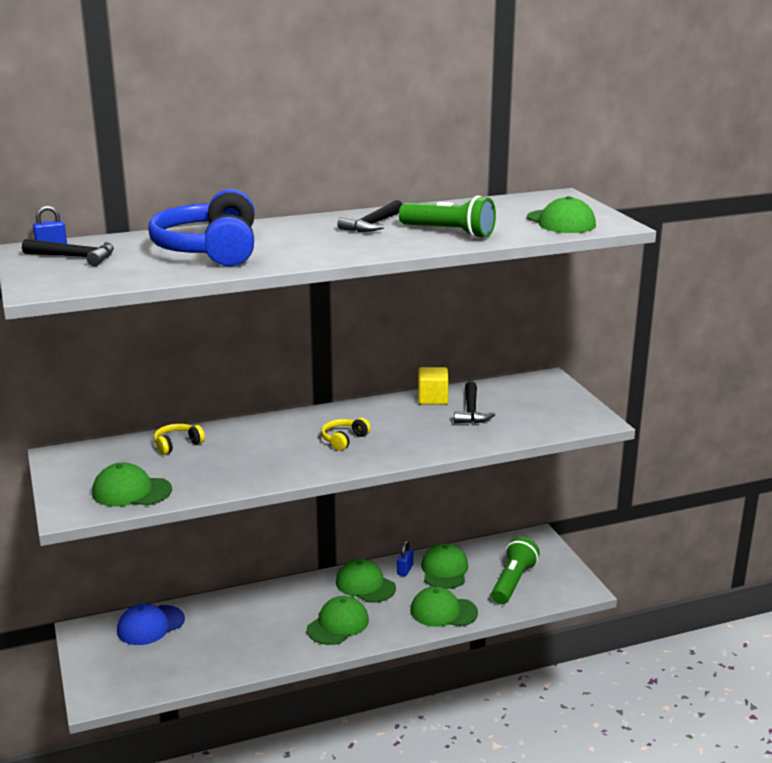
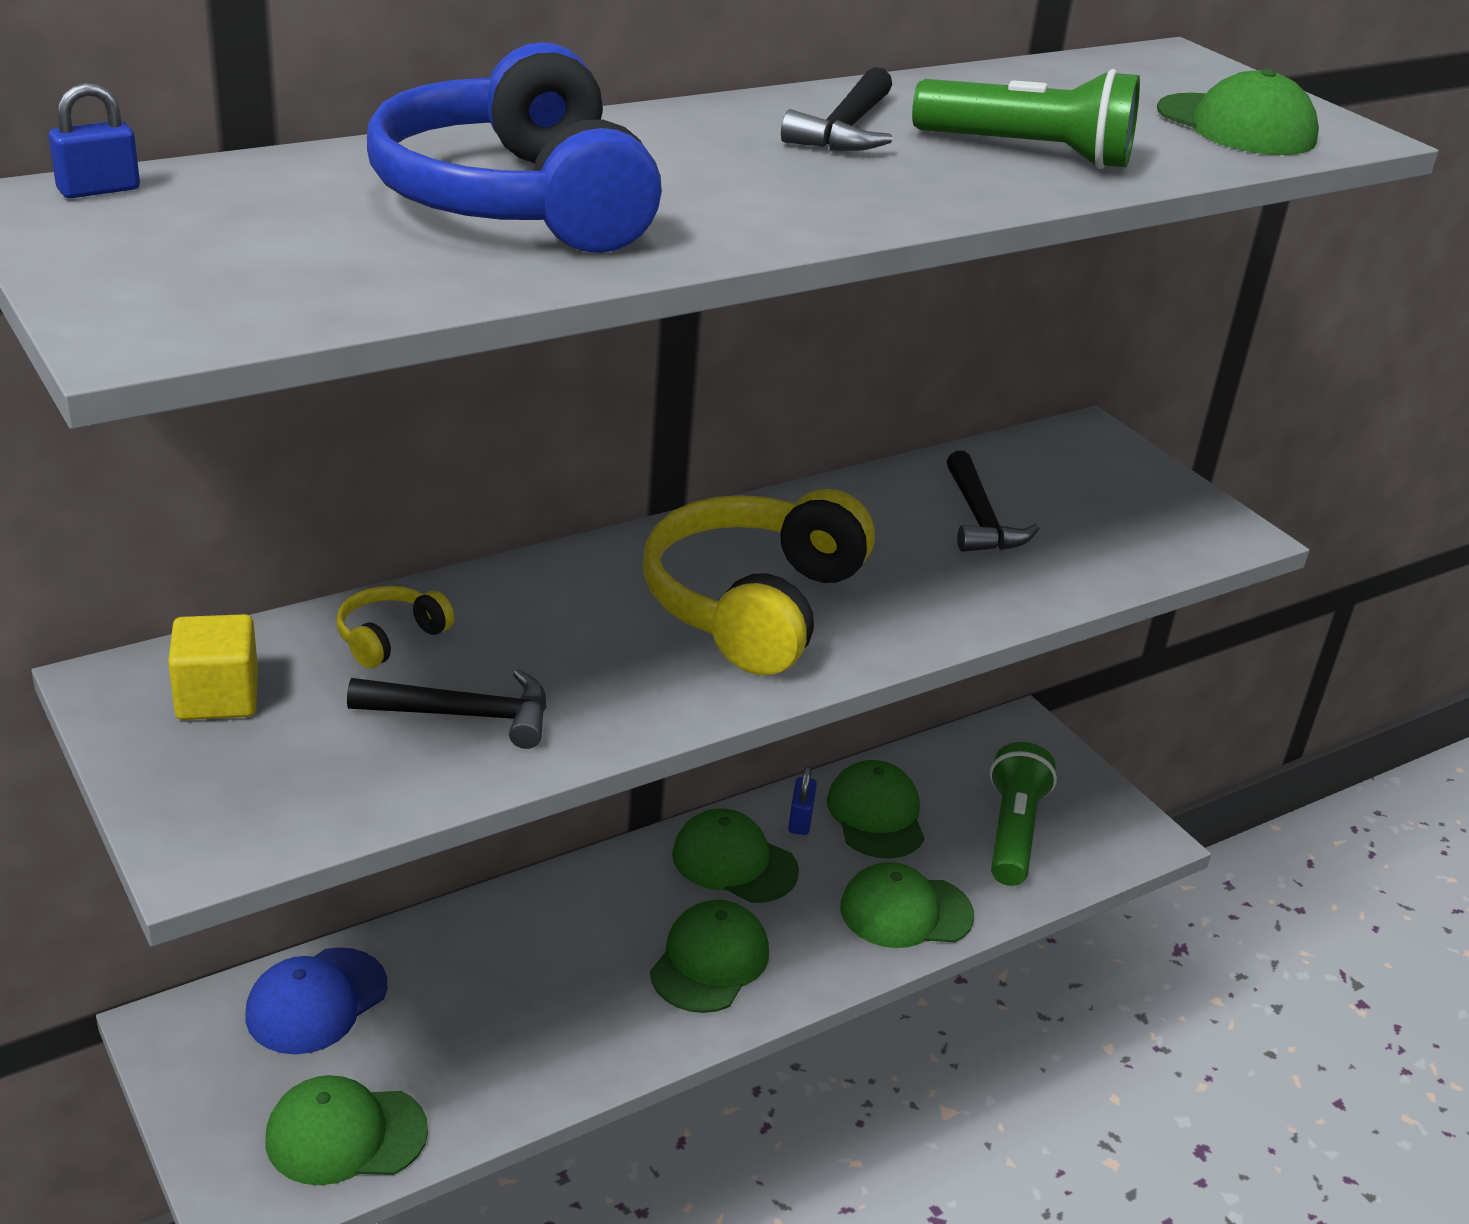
camera: 15 degrees left, 10 degrees up
(74, 257) = (181, 226): black hammer -> black hammer (464, 715)
(131, 491) = (332, 776): green cap -> green cap (345, 1134)
(344, 439) = (753, 604): yellow headphones -> yellow headphones, size x2.29
(432, 399) = (889, 491): yellow cube -> yellow cube (217, 697)

